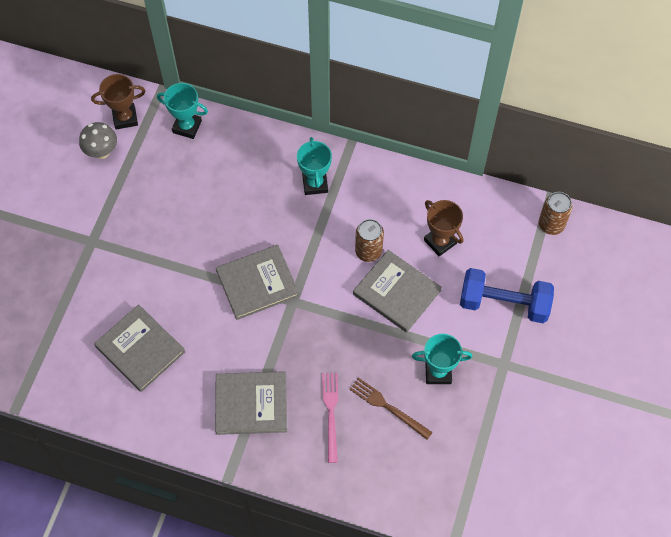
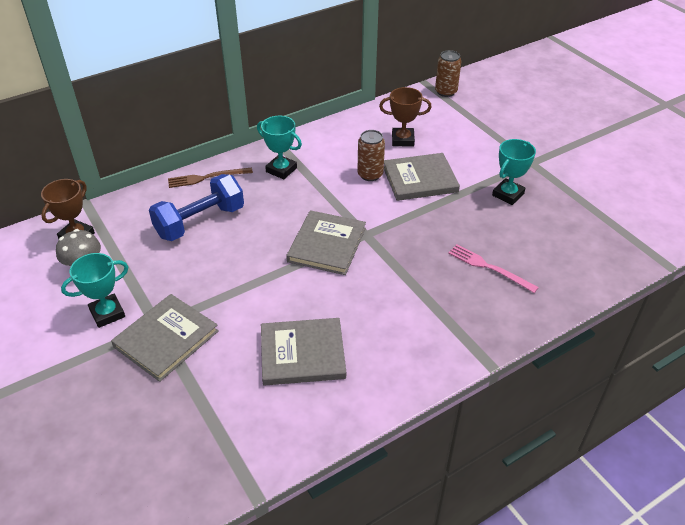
camera: 50 degrees left, 20 degrees down
(187, 127) = (138, 206): turquoise trophy -> turquoise trophy (107, 313)
(251, 404) = (433, 310): grey book -> grey book (166, 339)
(388, 407) = (513, 234): brown fork -> brown fork (207, 178)
(504, 303) = (483, 138): blue dumbbell -> blue dumbbell (200, 222)

